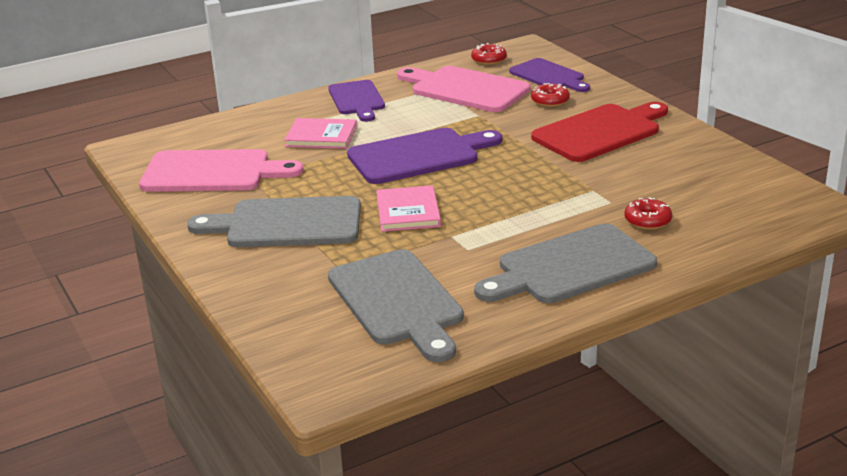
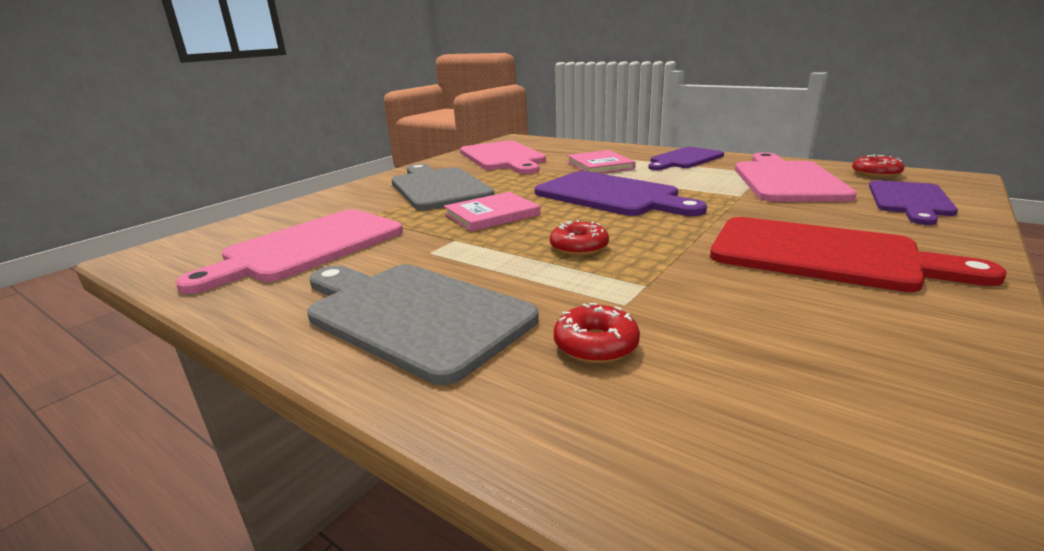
camera: 65 degrees right, 5 degrees down
(398, 301) = (308, 247): grey cutting board -> pink cutting board
(550, 101) = (846, 214): red donut -> red donut (579, 247)

